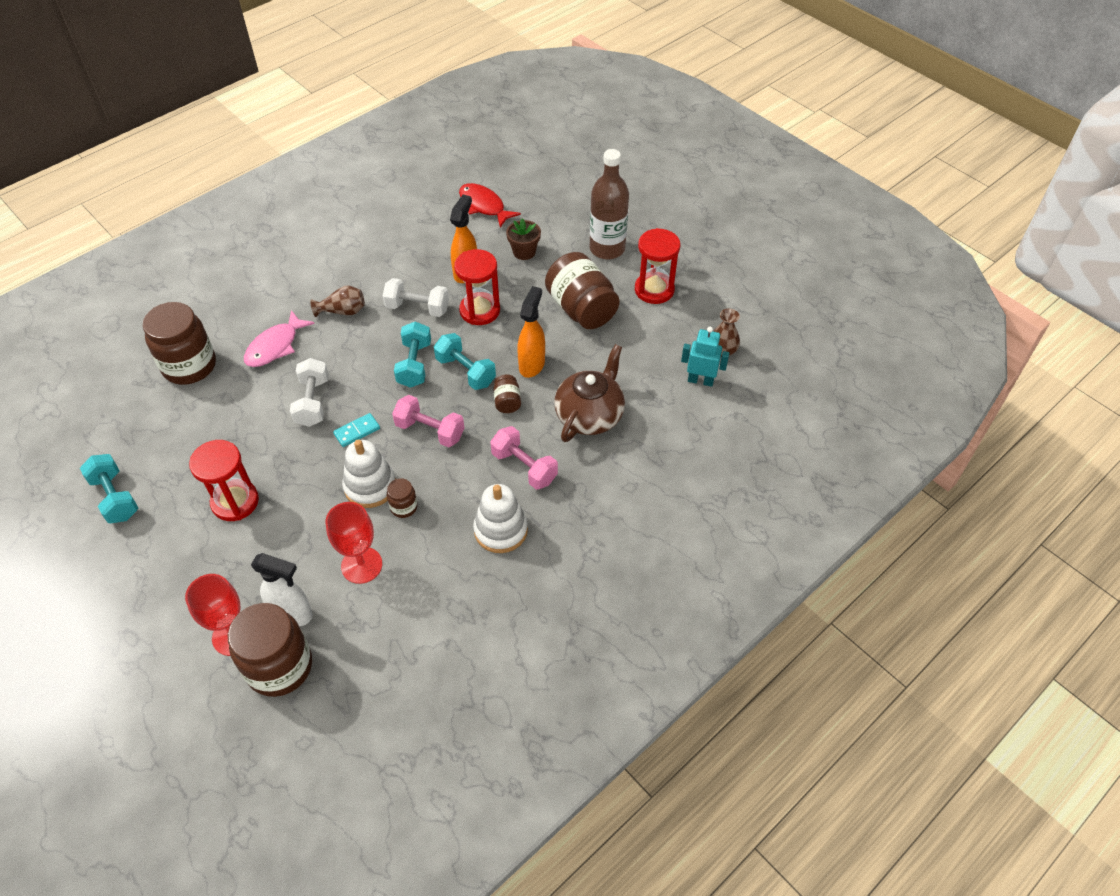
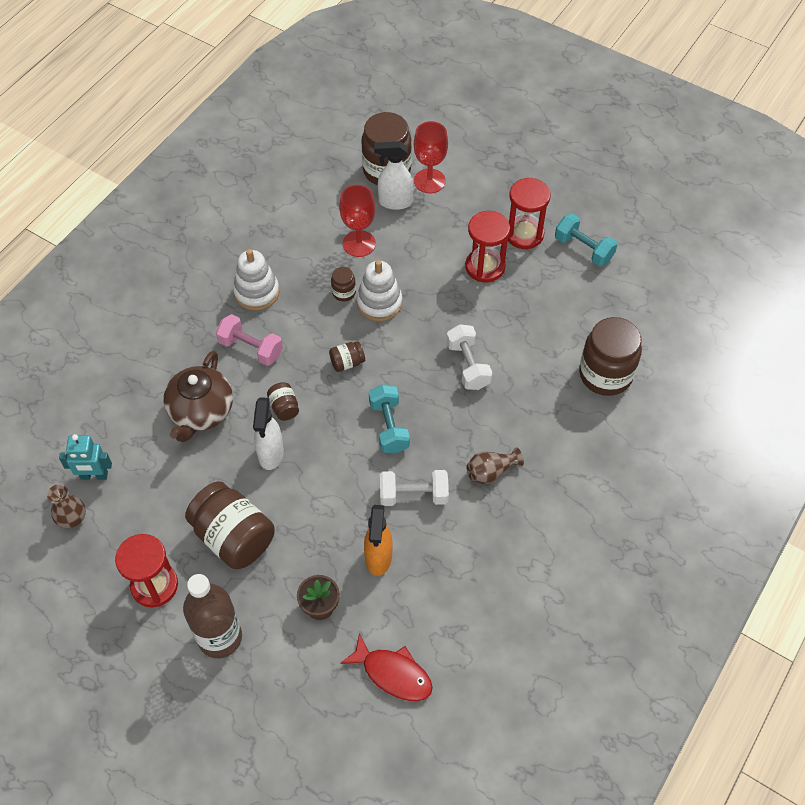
camera: 165 degrees right, 5 degrees up
(275, 346) = (537, 415): pink fish -> none
(357, 431) = (413, 347): turquoise domino -> none
(430, 431) = (347, 363): pink dumbbell -> brown jar
(466, 371) = (335, 431): turquoise dumbbell -> none
(480, 310) = (345, 508): red hourglass -> red hourglass (524, 234)
(532, 364) = (271, 454): orange spray bottle -> white spray bottle

